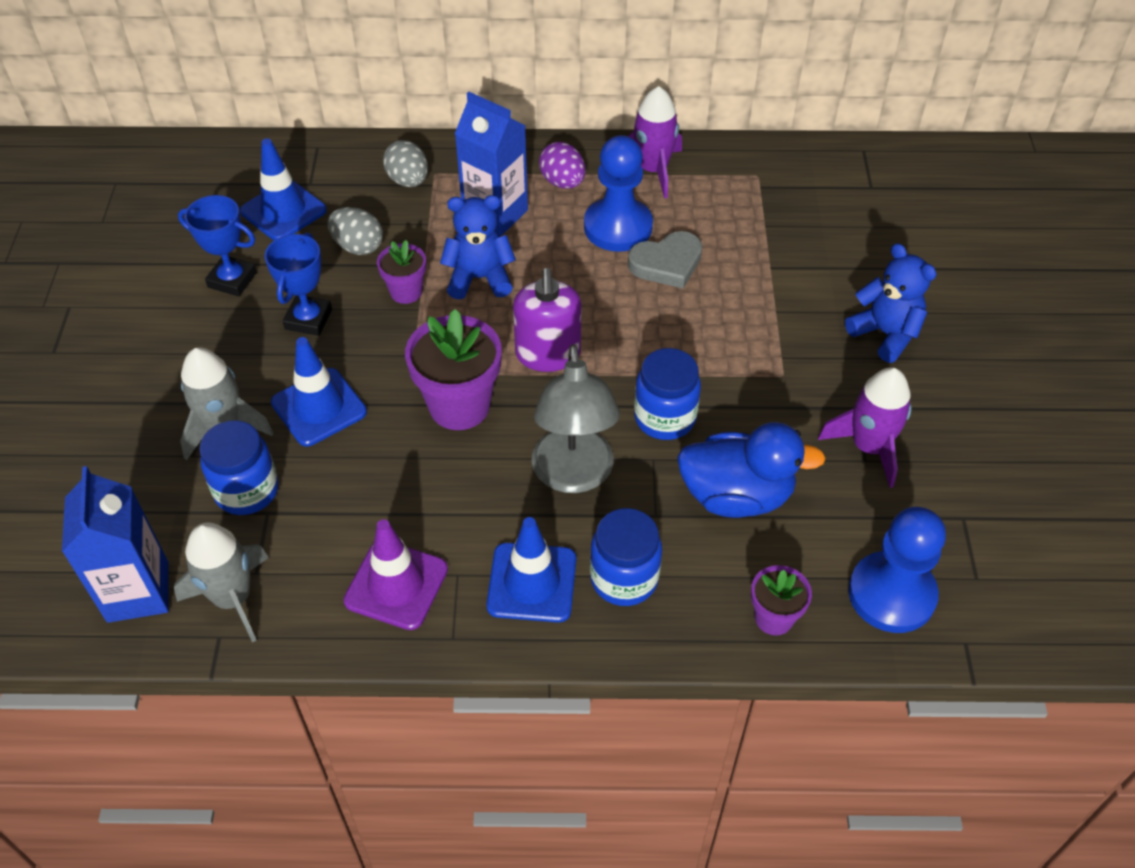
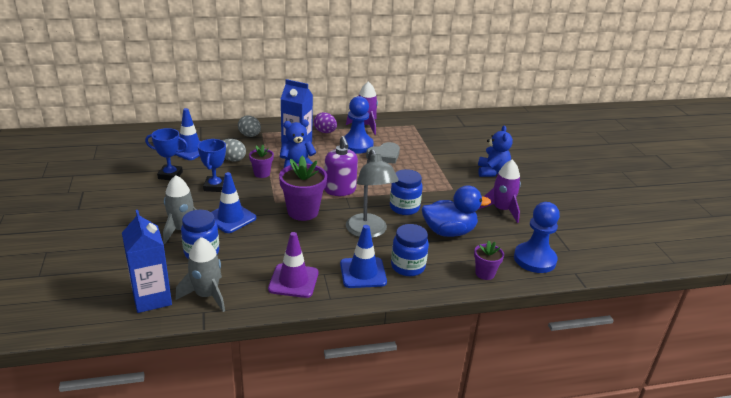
camera: 15 degrees left, 20 degrees down
(885, 334) = (492, 172): blue teddy bear -> blue teddy bear turned 60 degrees clockwise

